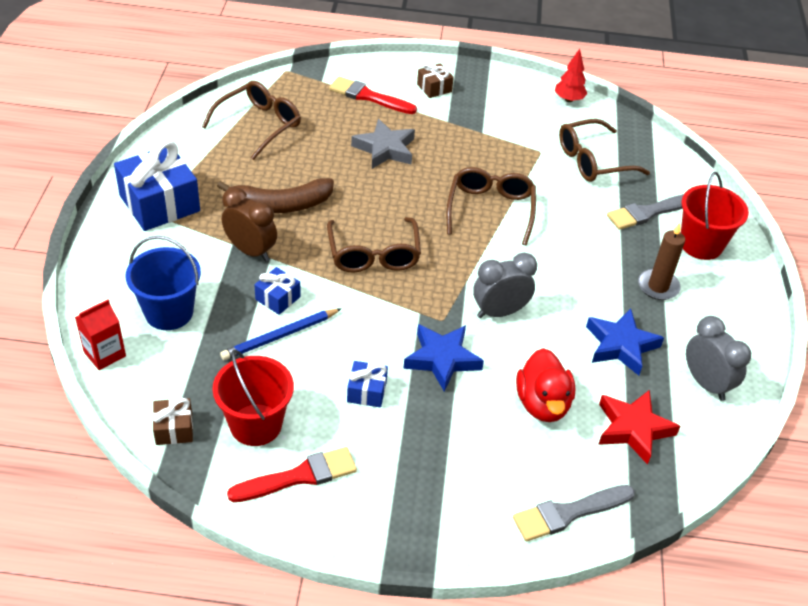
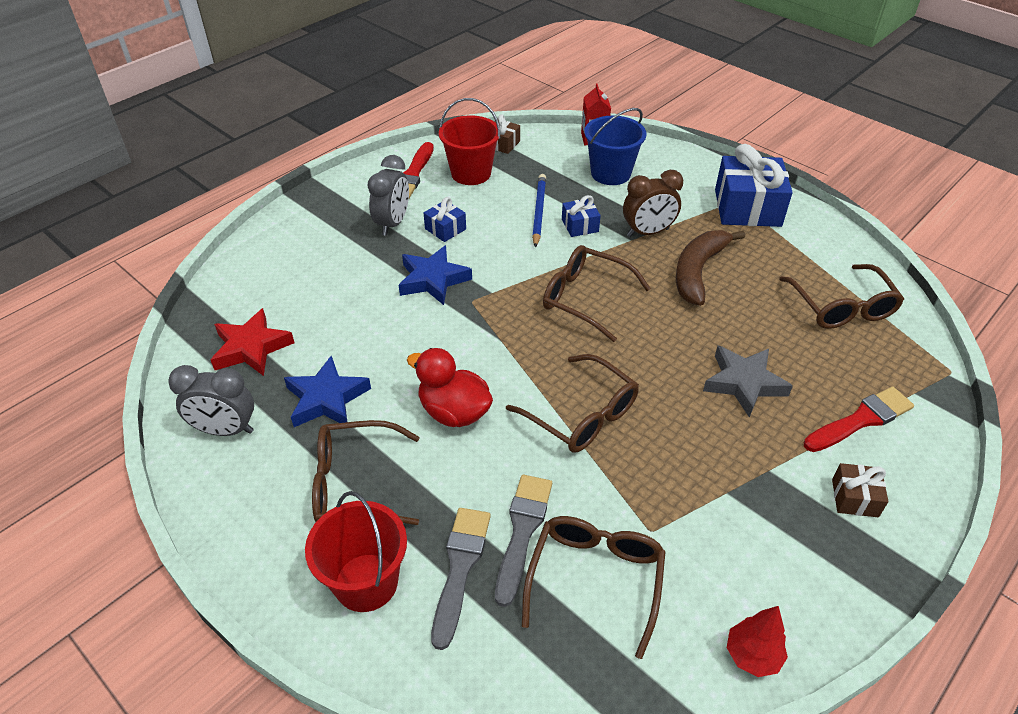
camera: 130 degrees right, 0 degrees up
(499, 312) = (445, 340): grey clock -> grey clock (392, 223)
(542, 404) = (333, 310): red duck -> red duck (454, 412)
(568, 513) = (242, 270): grey brush -> grey brush (522, 531)
(658, 286) = (355, 484): brown candle -> brown glasses

